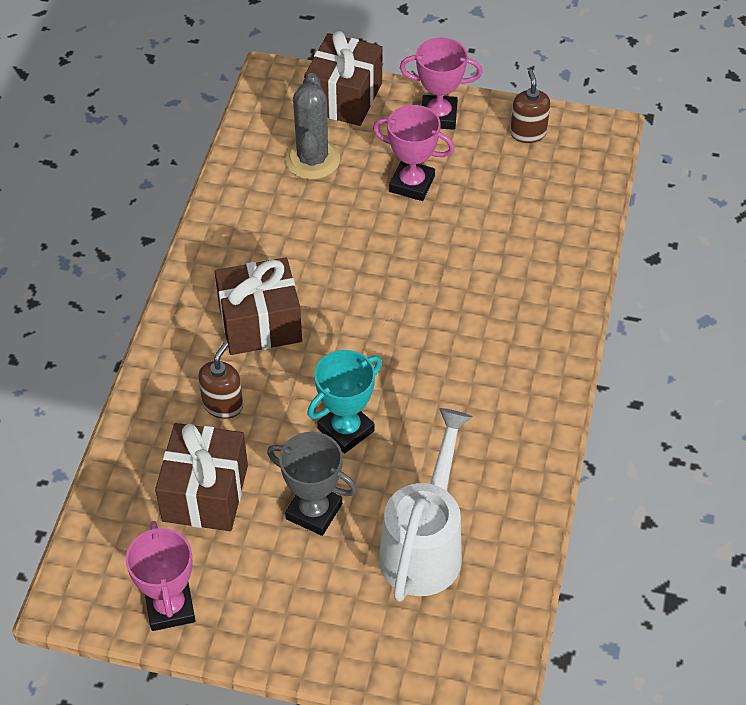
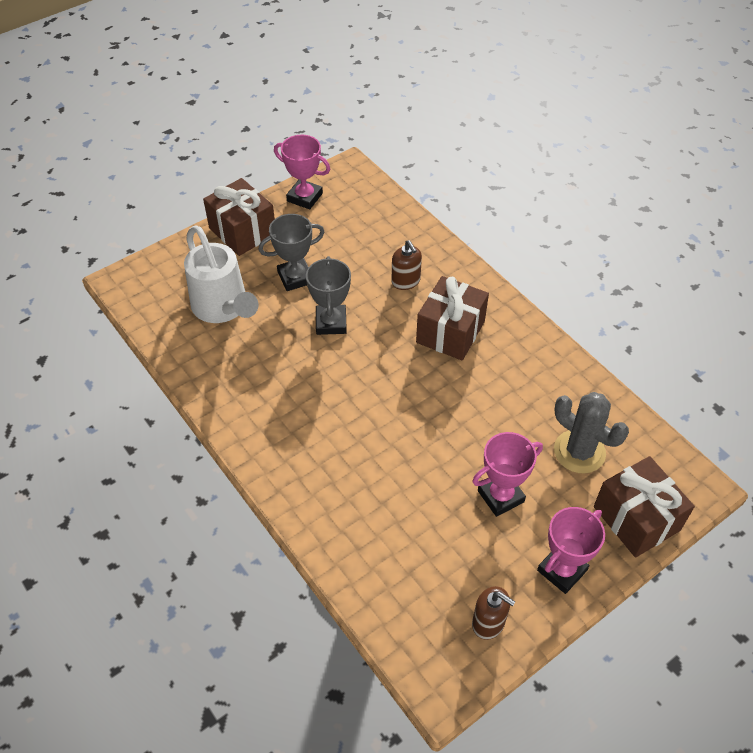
camera: 130 degrees right, 0 degrees up
(205, 493) = (355, 243): brown gift -> brown gift (242, 231)
(346, 430) = (331, 323): turquoise trophy -> grey trophy

